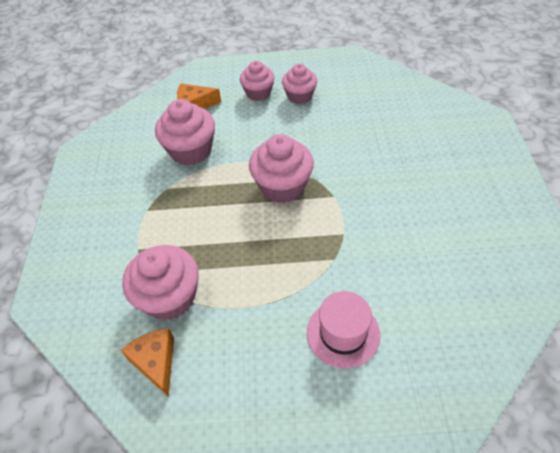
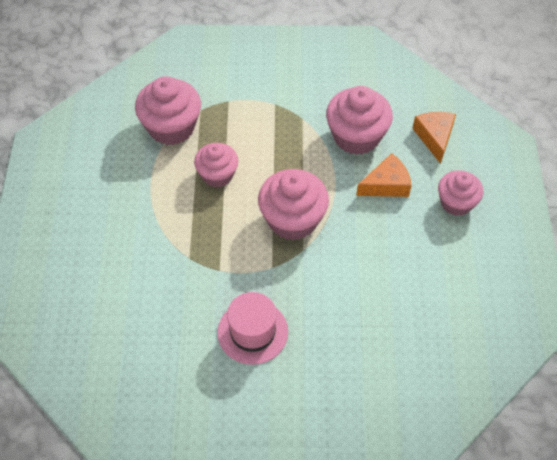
camera: 90 degrees right, 5 degrees up
(156, 362) = (112, 121): orange cheese -> orange cheese (386, 185)
(299, 96) = (448, 248): pink cupcake -> pink cupcake (217, 175)
(343, 333) = (108, 255): pink hat -> pink hat (252, 332)

